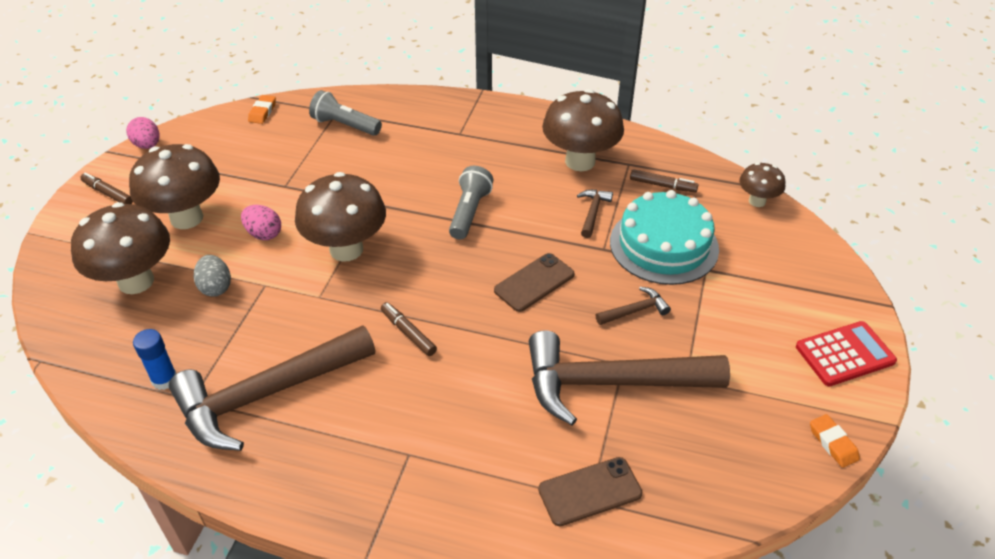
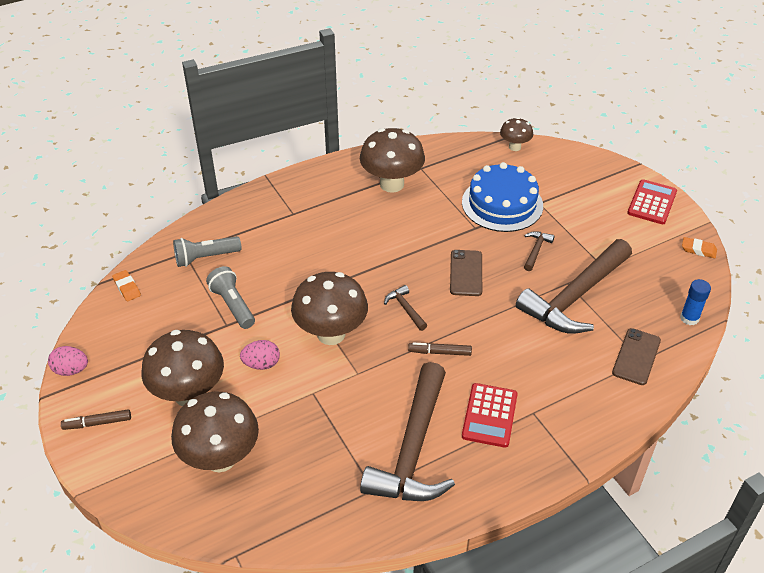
camera: 45 degrees left, 0 degrees up
(164, 379) = (339, 494): blue glue stick -> blue glue stick (689, 318)
(215, 287) = (282, 419): grey egg -> none
(368, 422) = (489, 415): none -> red calculator
(469, 212) = (372, 258): grey flashlight -> grey flashlight (233, 305)
(593, 212) = (441, 210): brown hammer -> brown hammer (405, 309)
(662, 185) = (456, 169): brown marker -> none
(664, 245) = (502, 204): turquoise cake -> blue cake

